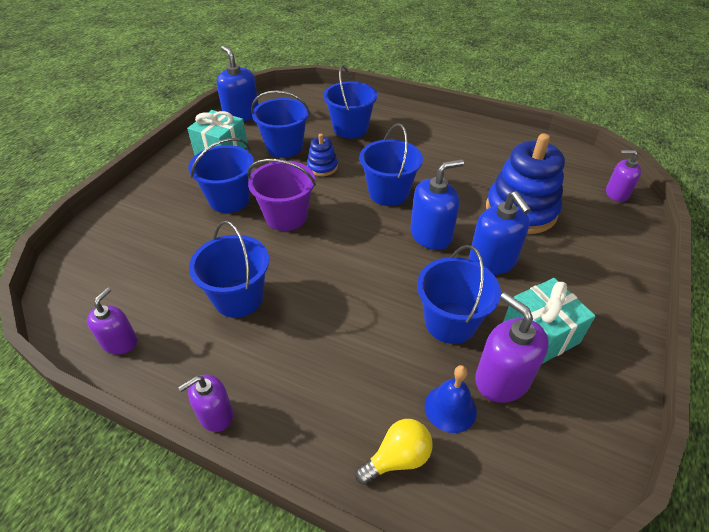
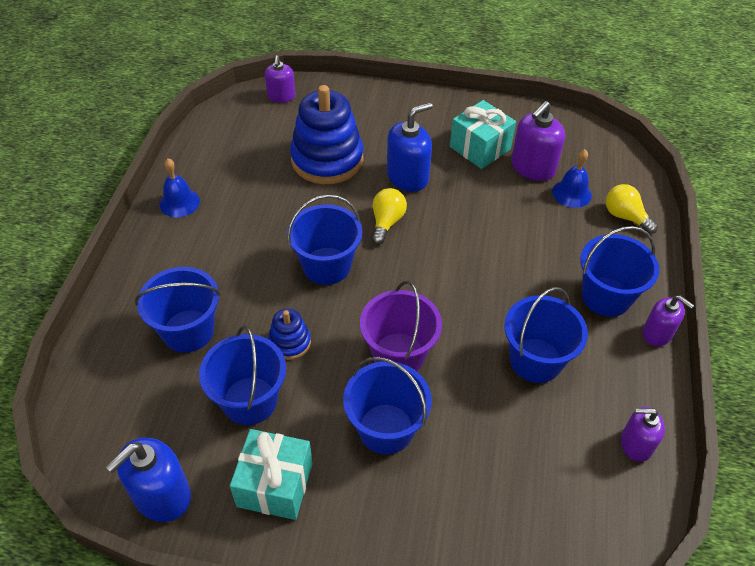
camera: 105 degrees left, 5 degrees up
(431, 235) = (387, 222): blue soap dispenser -> yellow light bulb
(450, 322) = (492, 199): blue bucket -> blue bucket (606, 296)
(472, 131) = (179, 202): none -> blue bell

